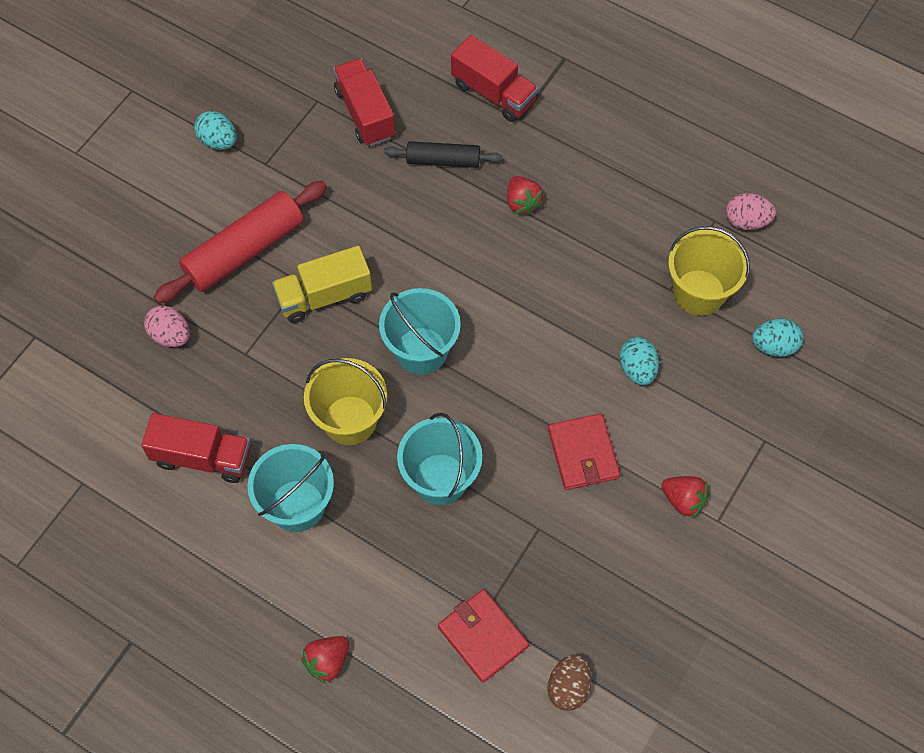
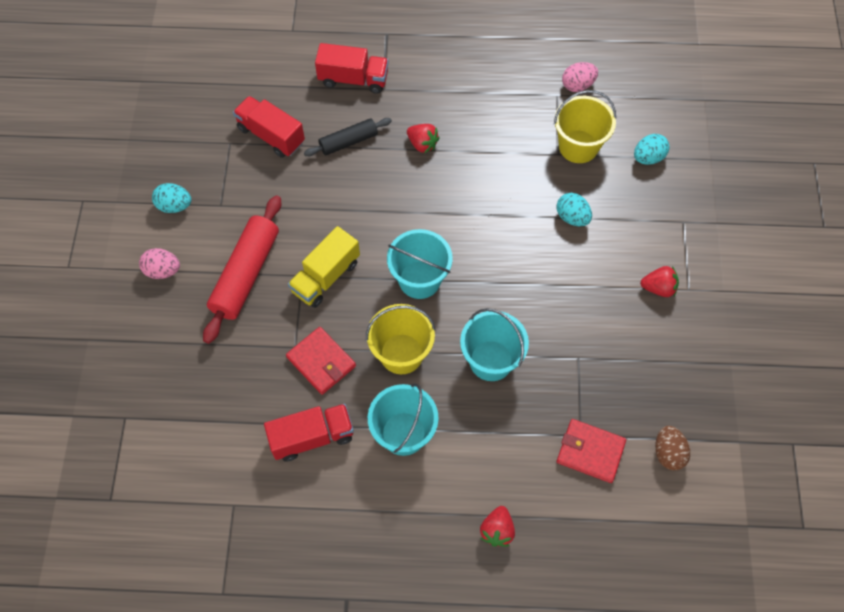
camera: 30 degrees left, 0 degrees up
(171, 335) = (230, 362): pink egg -> pink egg (163, 271)
(583, 453) = (574, 292): red wallet -> red wallet (321, 362)

